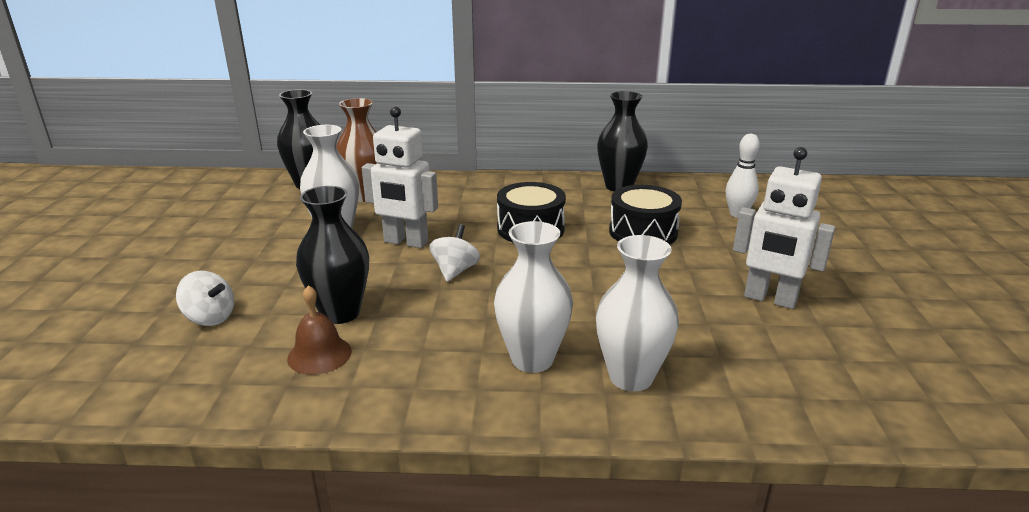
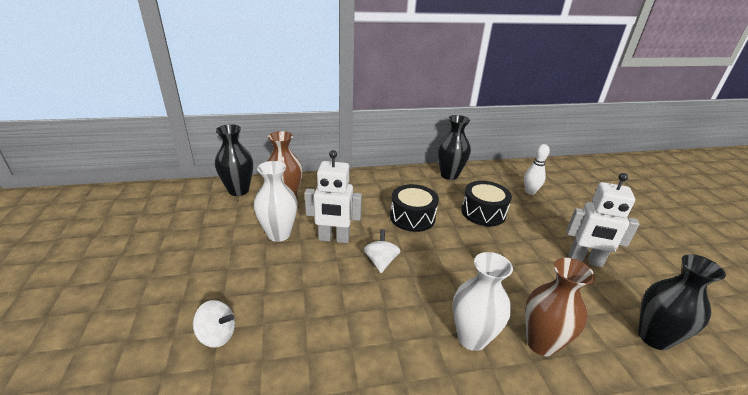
camera: 15 degrees left, 5 degrees up
(319, 354) = (321, 360): brown bell -> none
(340, 313) = (317, 314): black vase -> black vase (654, 337)
(631, 377) = (541, 343): white vase -> brown vase

